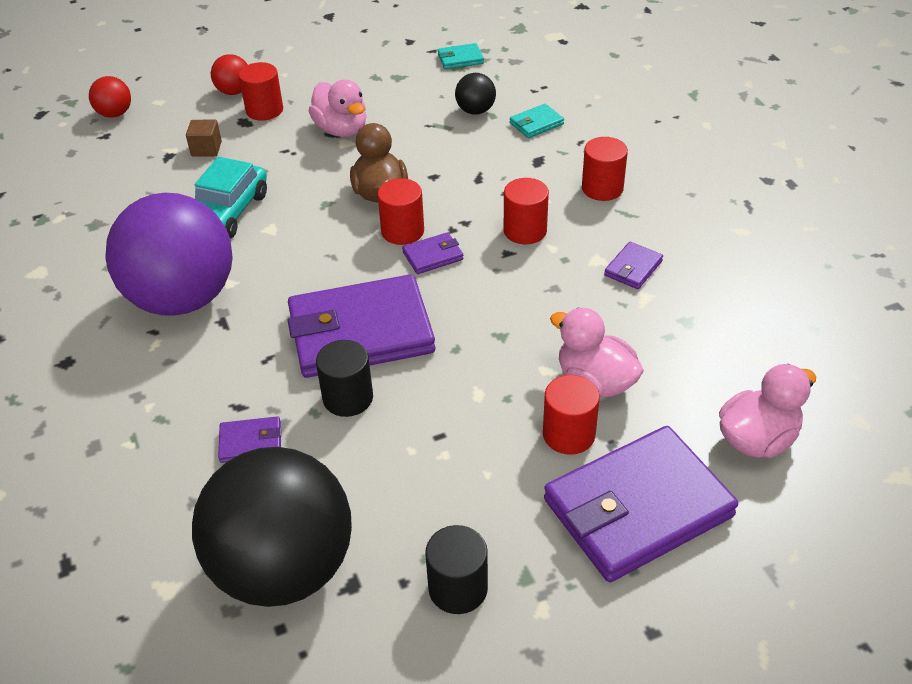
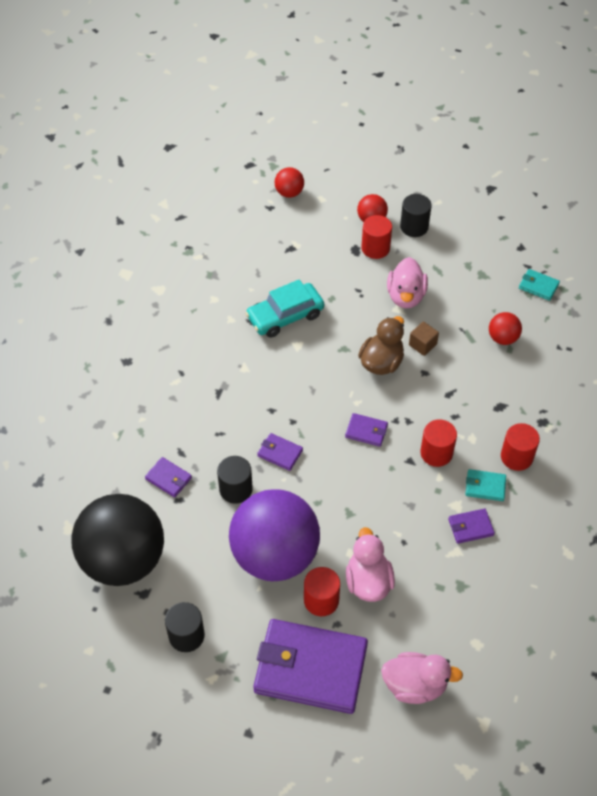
camera: 40 degrees right, 10 degrees up
(183, 299) = (212, 361): purple ball -> purple ball (275, 555)
(206, 149) = (315, 257): brown cube -> brown cube (422, 345)
(286, 76) = (414, 227): none -> black cylinder
(361, 332) = (280, 453): purple wallet -> purple wallet, size x0.42
(402, 231) = (367, 401): red cylinder -> none
(475, 111) = (502, 338): black ball -> red ball
(536, 123) = (530, 376): turquoise wallet -> turquoise wallet (485, 486)

